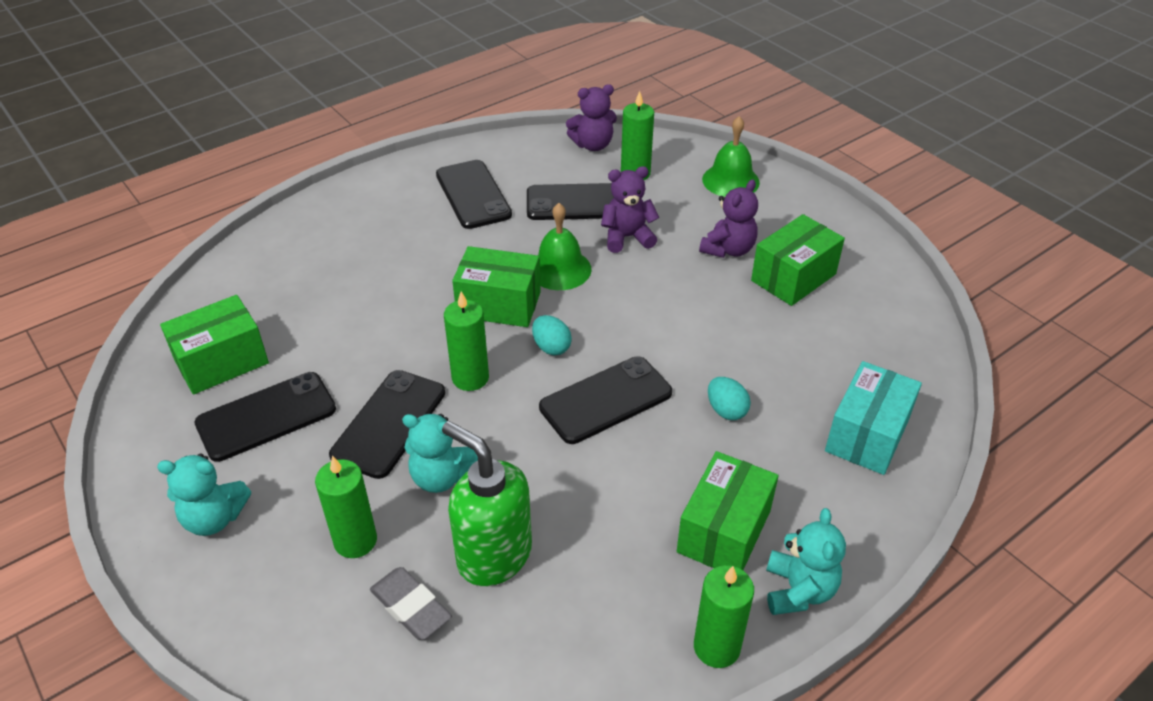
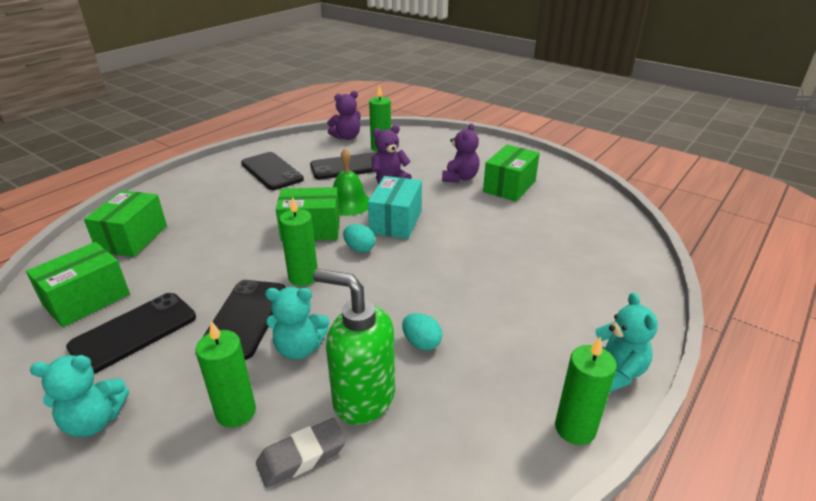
camera: 15 degrees left, 10 degrees down
(411, 607) = (302, 456): grey eraser -> grey eraser turned 60 degrees counterclockwise
(606, 400) = (413, 274): black phone -> none
(724, 531) = (539, 343): green box -> green box (132, 238)
(726, 410) = (502, 266): turquoise egg -> turquoise egg (421, 343)
(730, 180) = (444, 144): green bell -> none
(867, 435) = (605, 264): turquoise box -> turquoise box (396, 222)

